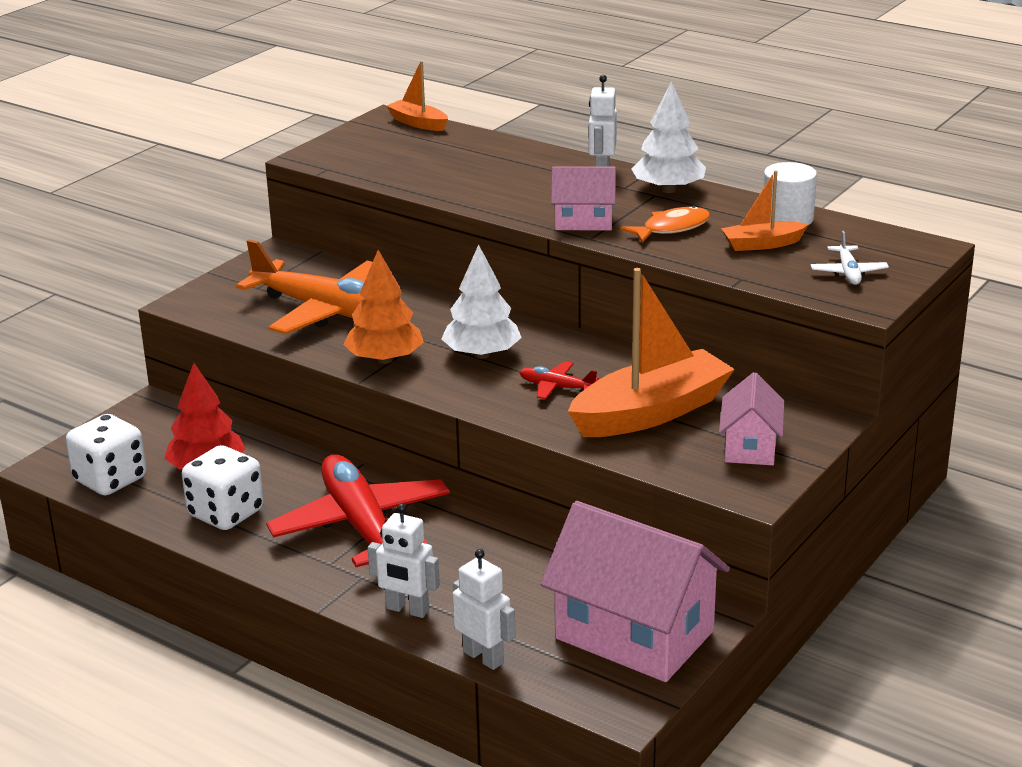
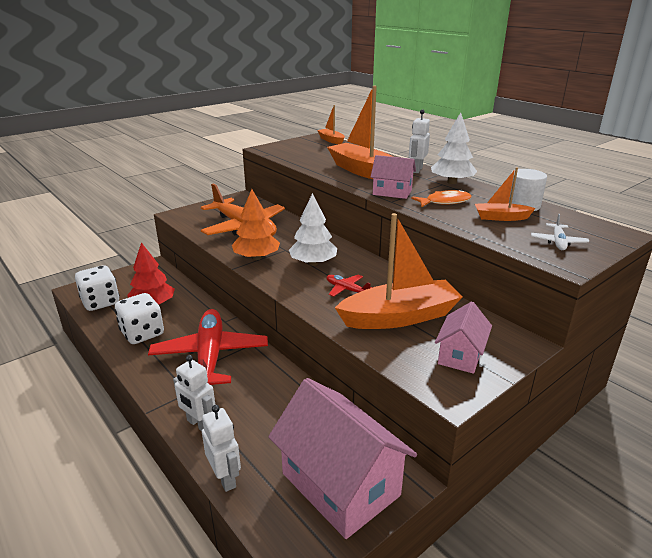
camera: 15 degrees right, 0 degrees up
(515, 186) = (363, 171): none -> orange boat

